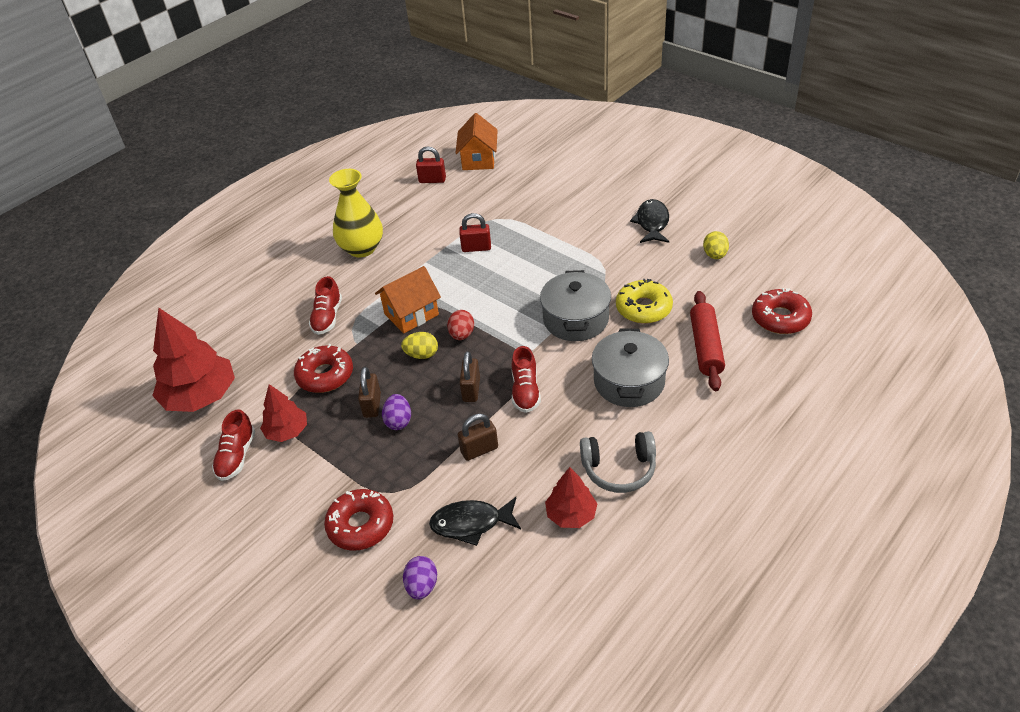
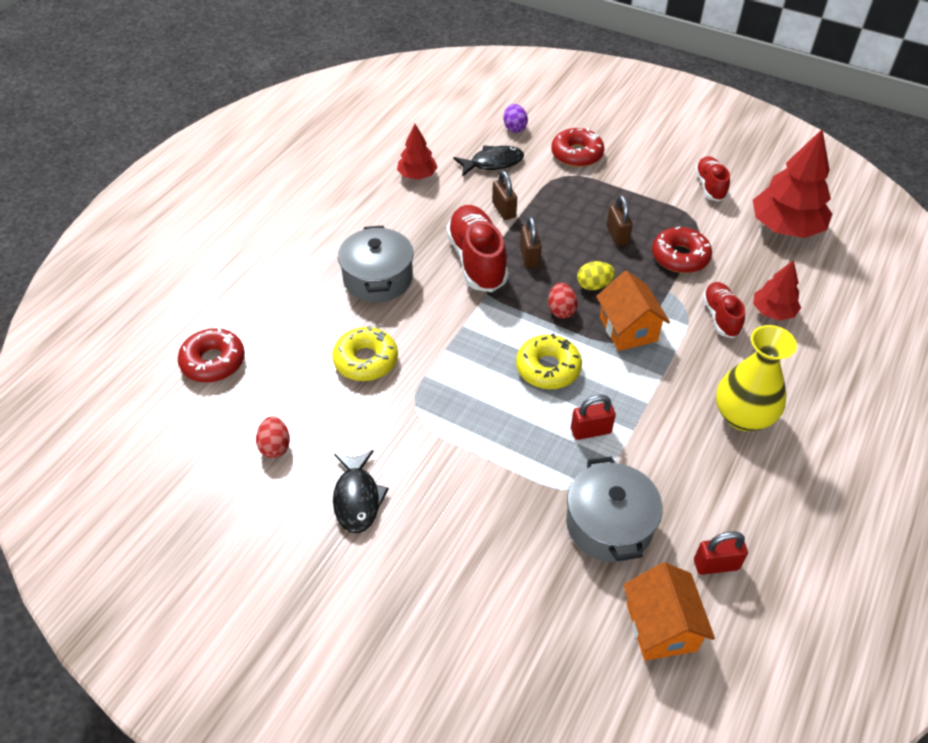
camera: 165 degrees right, 5 degrees up
(287, 431) = (680, 207): red tree -> red tree (773, 311)
(398, 421) = (585, 224): purple egg -> none
(411, 314) = (628, 329): orange house -> orange house turned 60 degrees counterclockwise
(479, 450) = (504, 210): brown padlock -> brown padlock turned 75 degrees counterclockwise
(491, 290) = (548, 368): none -> yellow donut
(525, 391) = (477, 260): red shoe -> red shoe, size x1.72
(575, 319) = (441, 340): grey pot -> grey pot (609, 524)
(619, 469) = (382, 207): grey headphones -> none
(705, 347) = (300, 320): red rolling pin -> none
(715, 255) = (275, 446): yellow egg -> red egg

